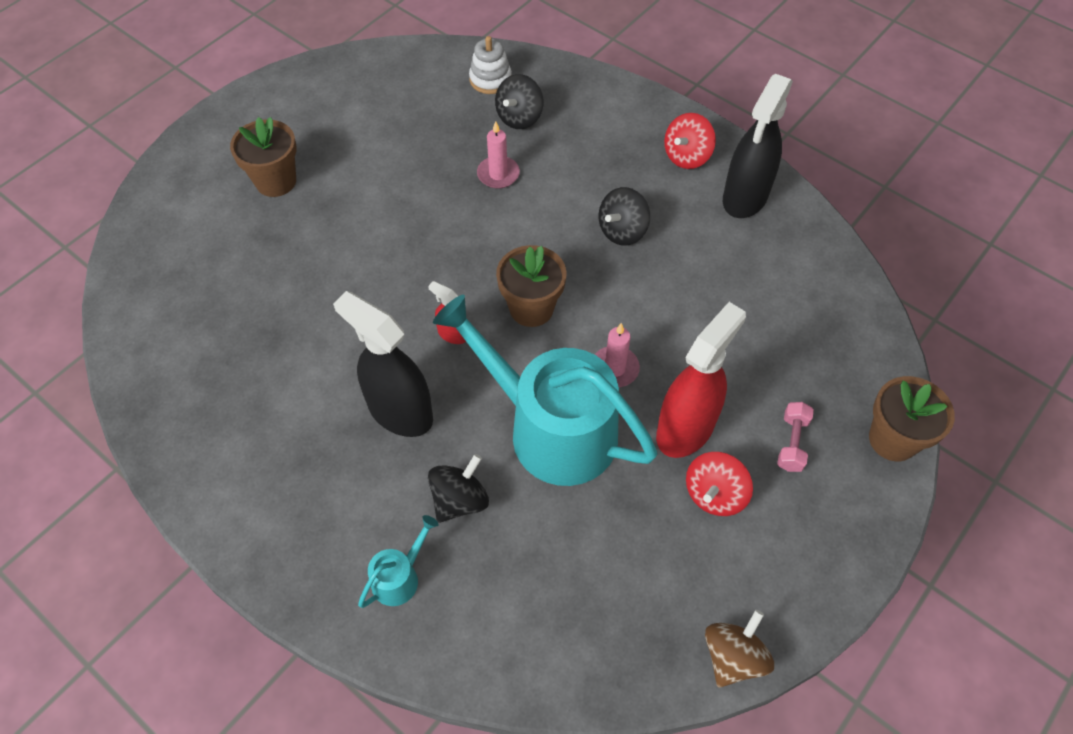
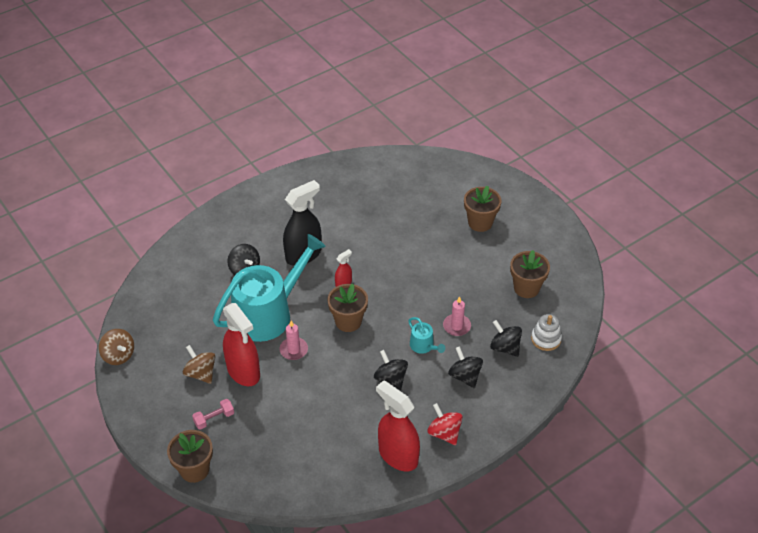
camera: 105 degrees right, 10 degrees down
(399, 577) = (216, 242): turquoise watering can -> turquoise watering can (423, 346)
(402, 110) = (526, 288): none -> brown flower pot
(585, 151) = (465, 376): none -> black spinning top
(714, 494) = (201, 373): red spinning top -> brown spinning top
(745, 197) = (398, 455): black spray bottle -> red spray bottle
(792, 443) = (214, 418): pink dumbbell -> pink dumbbell turned 60 degrees counterclockwise

